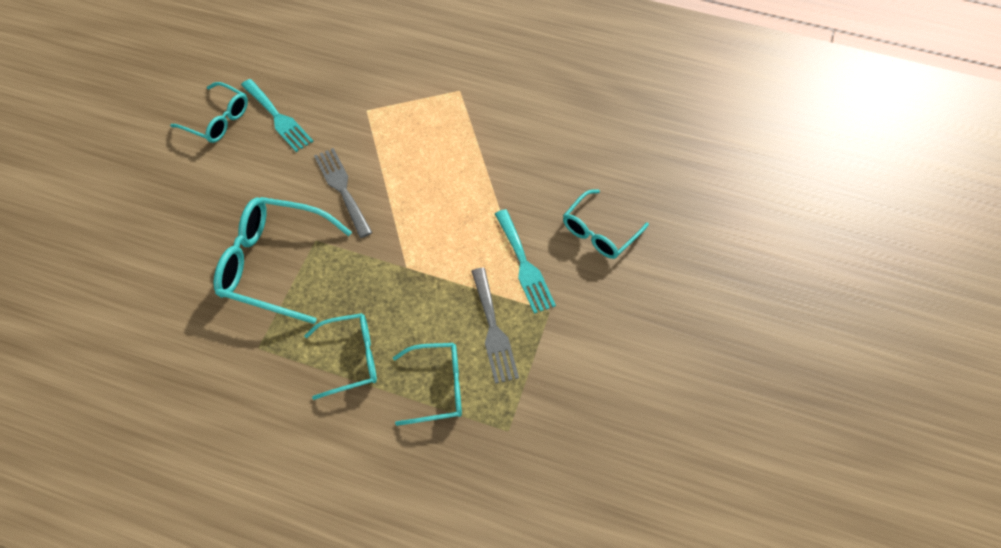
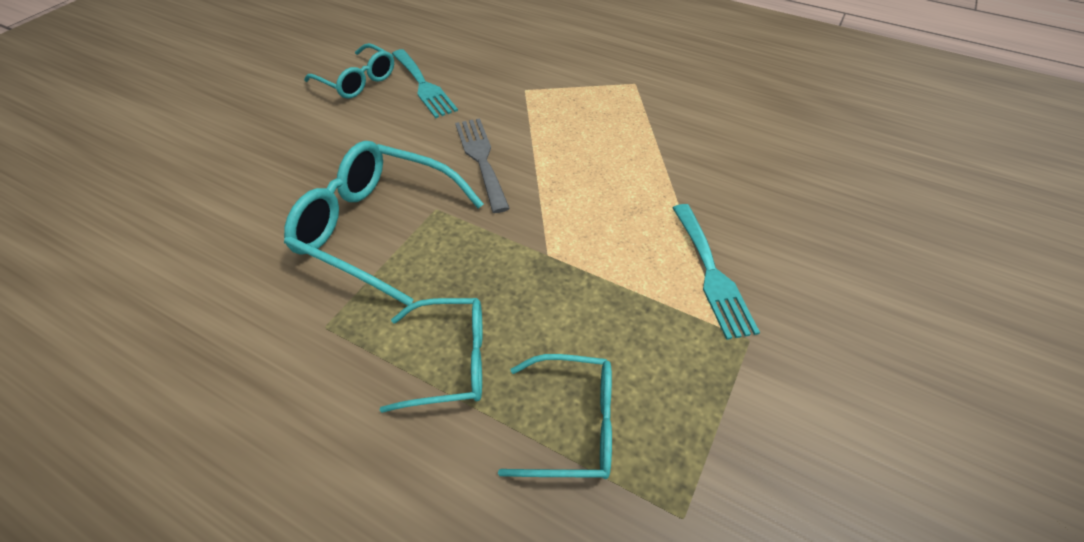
camera: 10 degrees right, 10 degrees down
(493, 329) = (664, 353): grey fork -> none
(600, 231) = (818, 247): turquoise glasses -> none

